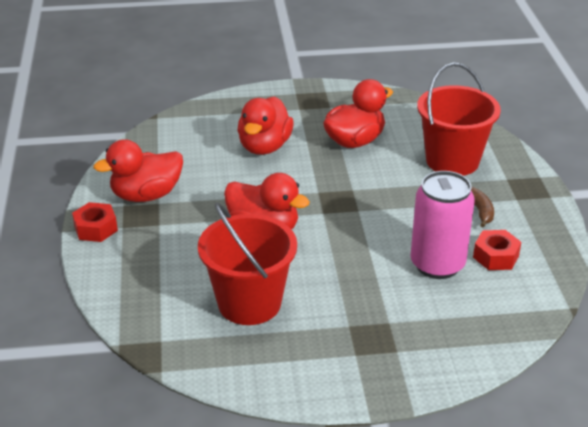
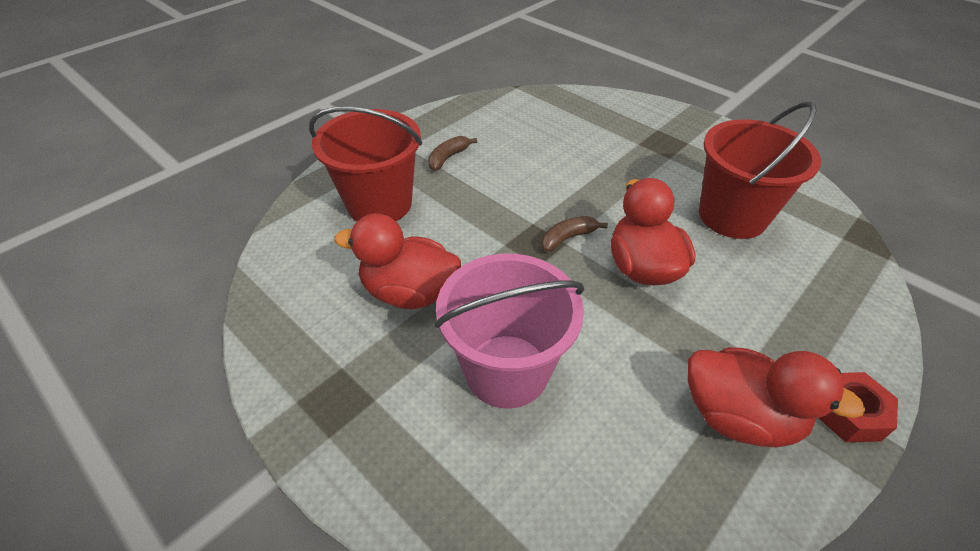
camera: 130 degrees left, 10 degrees up
(264, 147) = (506, 370): red duck -> pink bucket
(326, 216) = (568, 238): none -> brown banana
(437, 264) = (547, 149): pink can -> none
(495, 256) = (500, 129): red nut -> none

